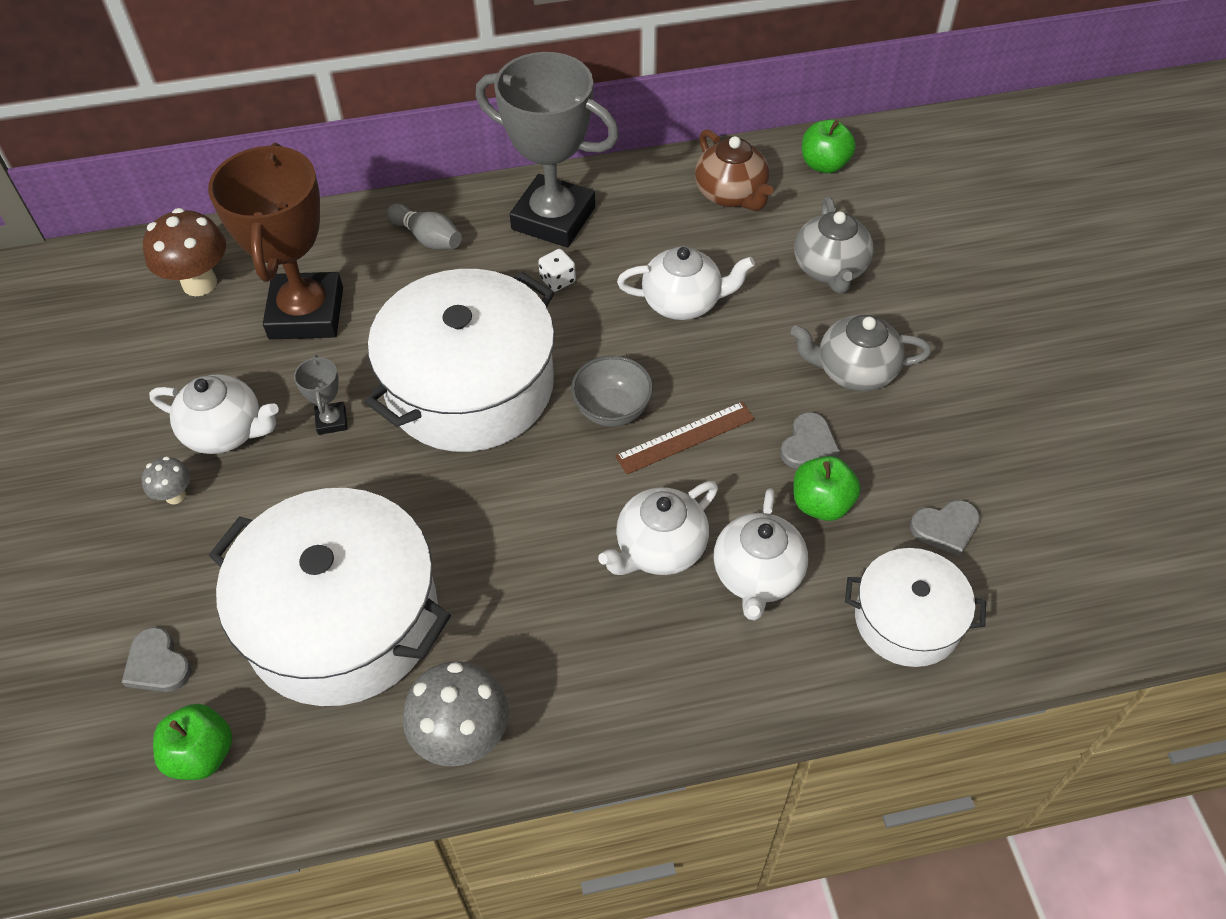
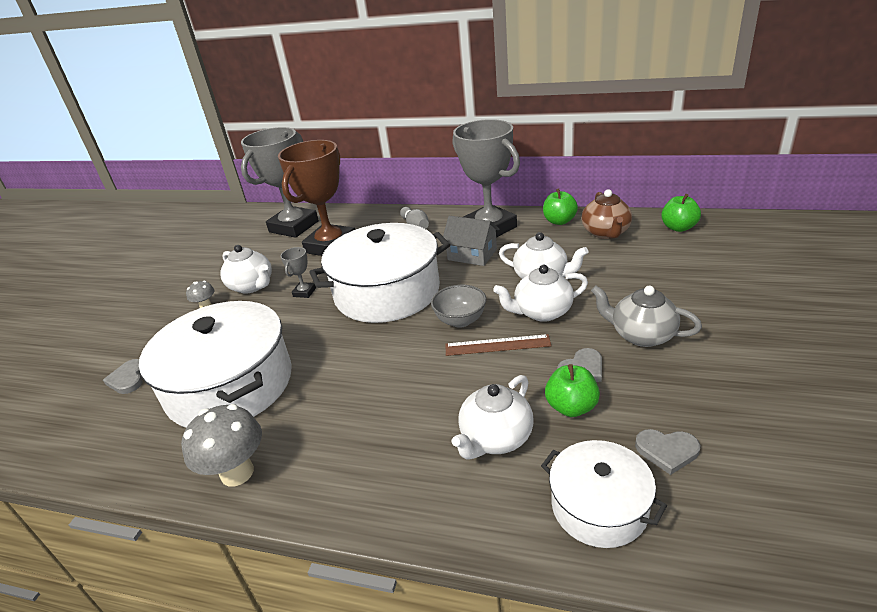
camera: 30 degrees right, 20 degrees down
(199, 283) = (294, 227): brown mushroom -> grey trophy
(202, 754) = (105, 430): green apple -> green apple (559, 221)
(557, 280) = (472, 254): white dice -> grey house
(659, 548) = (438, 402): white teapot -> white teapot (542, 312)
(830, 269) = (653, 278): grey teapot -> none

